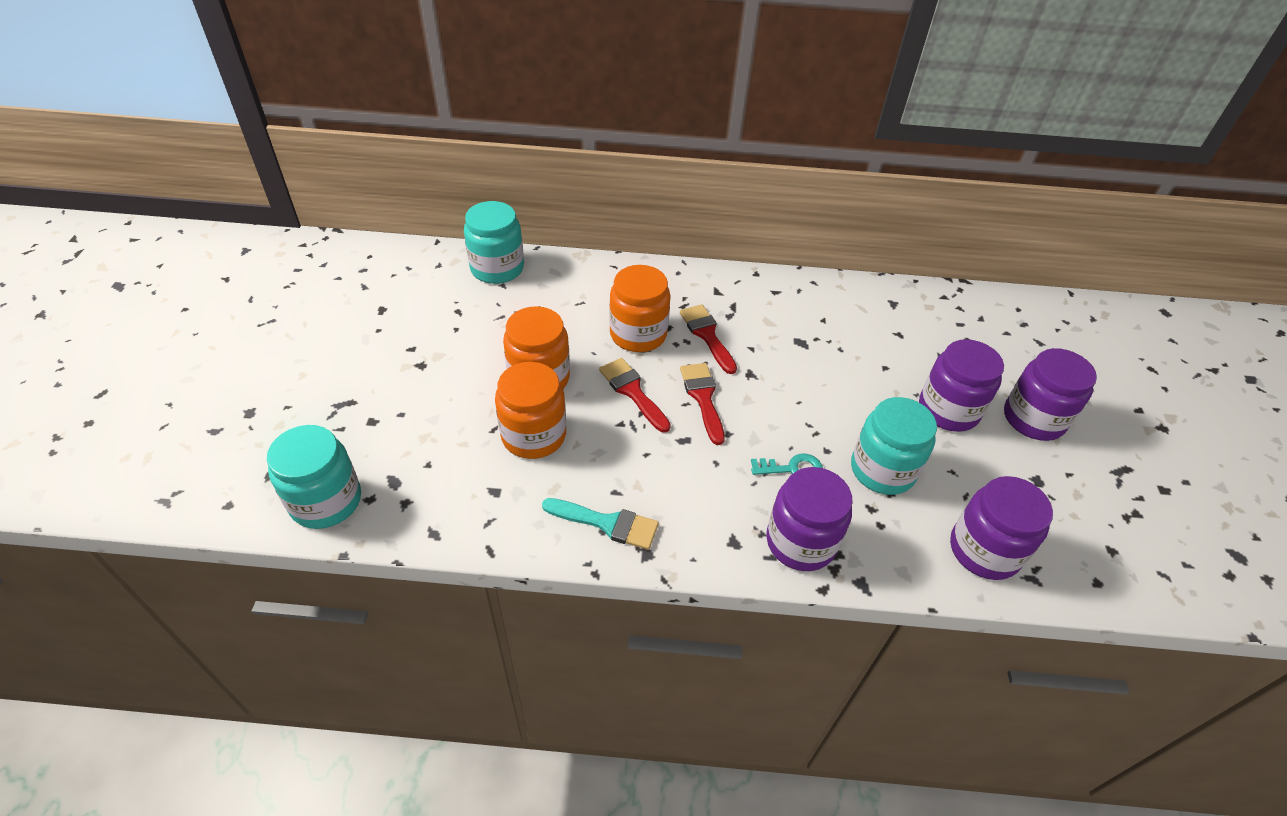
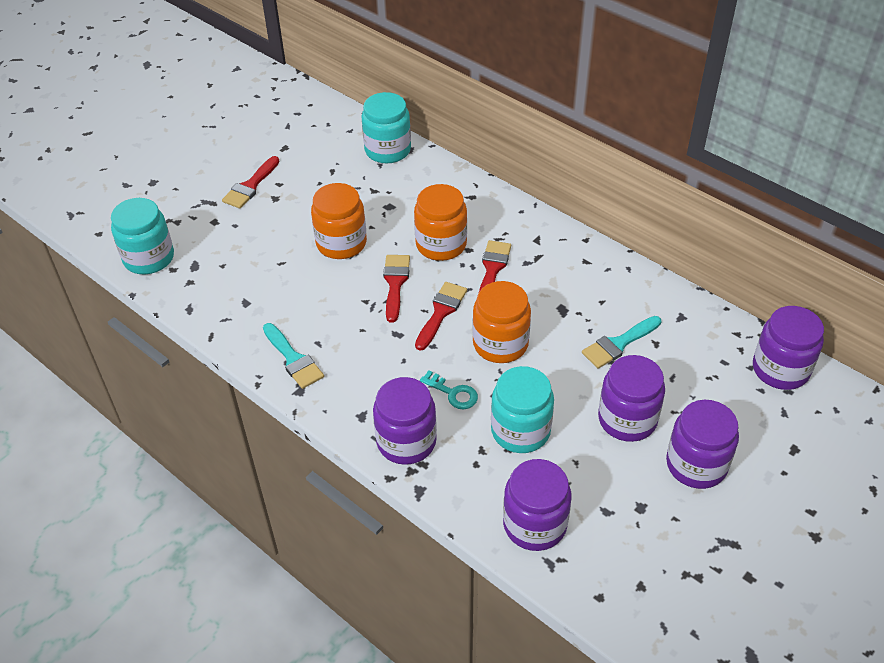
camera: 40 degrees right, 0 degrees up
(380, 364) = (250, 186): none -> red brush
(533, 435) = (301, 280): orange jar -> orange jar (500, 344)
(874, 349) = (618, 344): none -> turquoise brush
(1001, 310) = (780, 369): none -> purple jar

